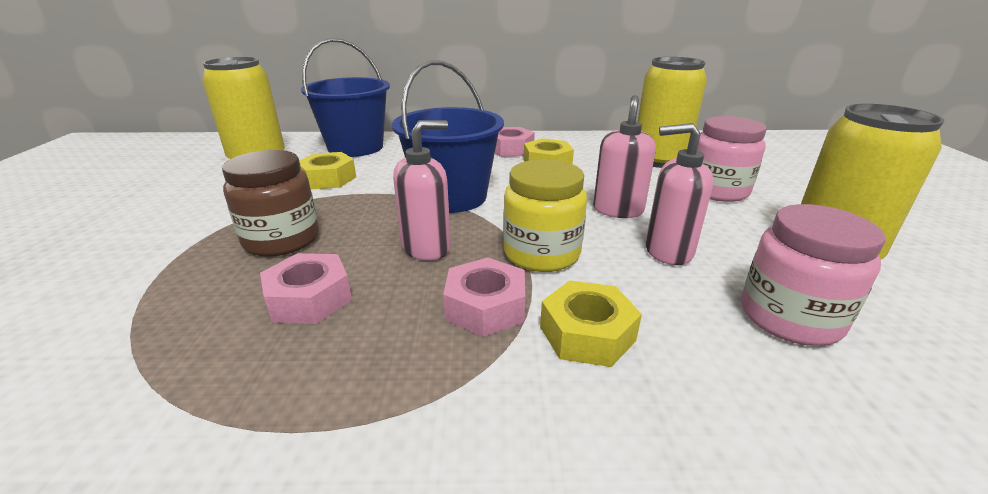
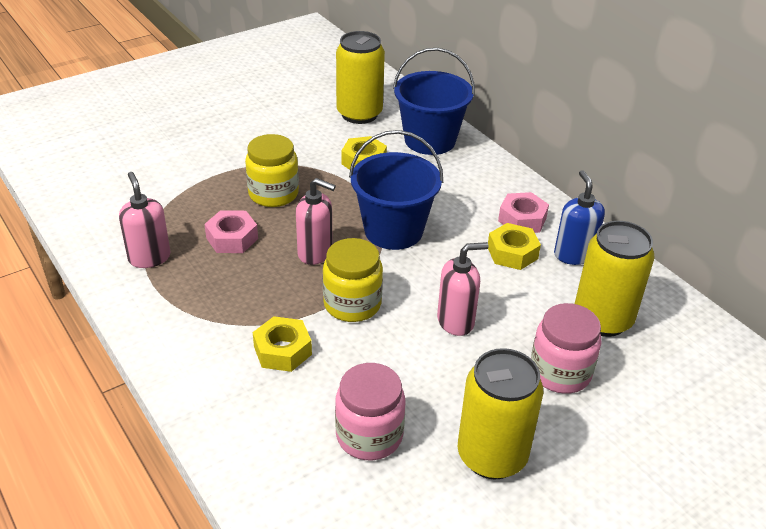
camera: 55 degrees right, 10 degrees up
(282, 240) = (273, 194): brown jar -> yellow jar
(485, 307) = (276, 303): pink nut -> none
(574, 147) = (573, 255): none -> blue soap dispenser
(668, 251) = (410, 363): pink soap dispenser -> pink soap dispenser (149, 257)

